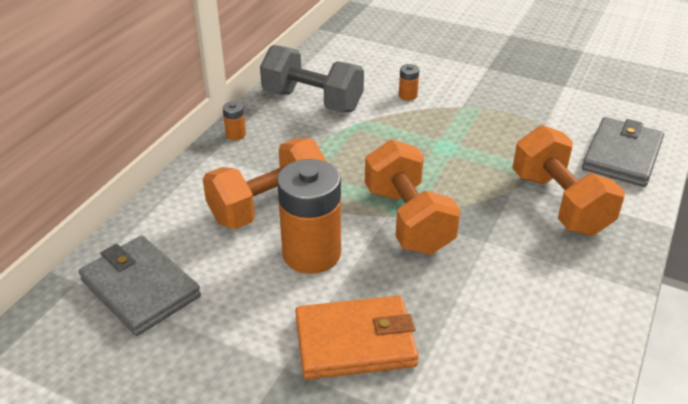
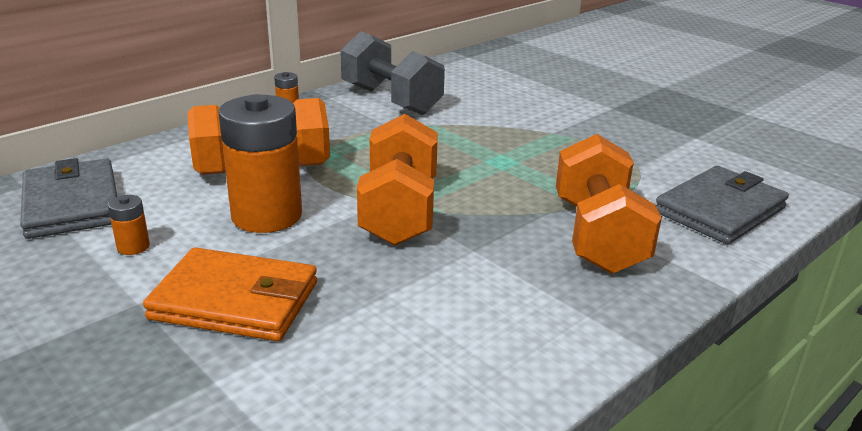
camera: 20 degrees right, 10 degrees down
(408, 95) = (498, 113): orange battery -> orange battery (133, 247)

